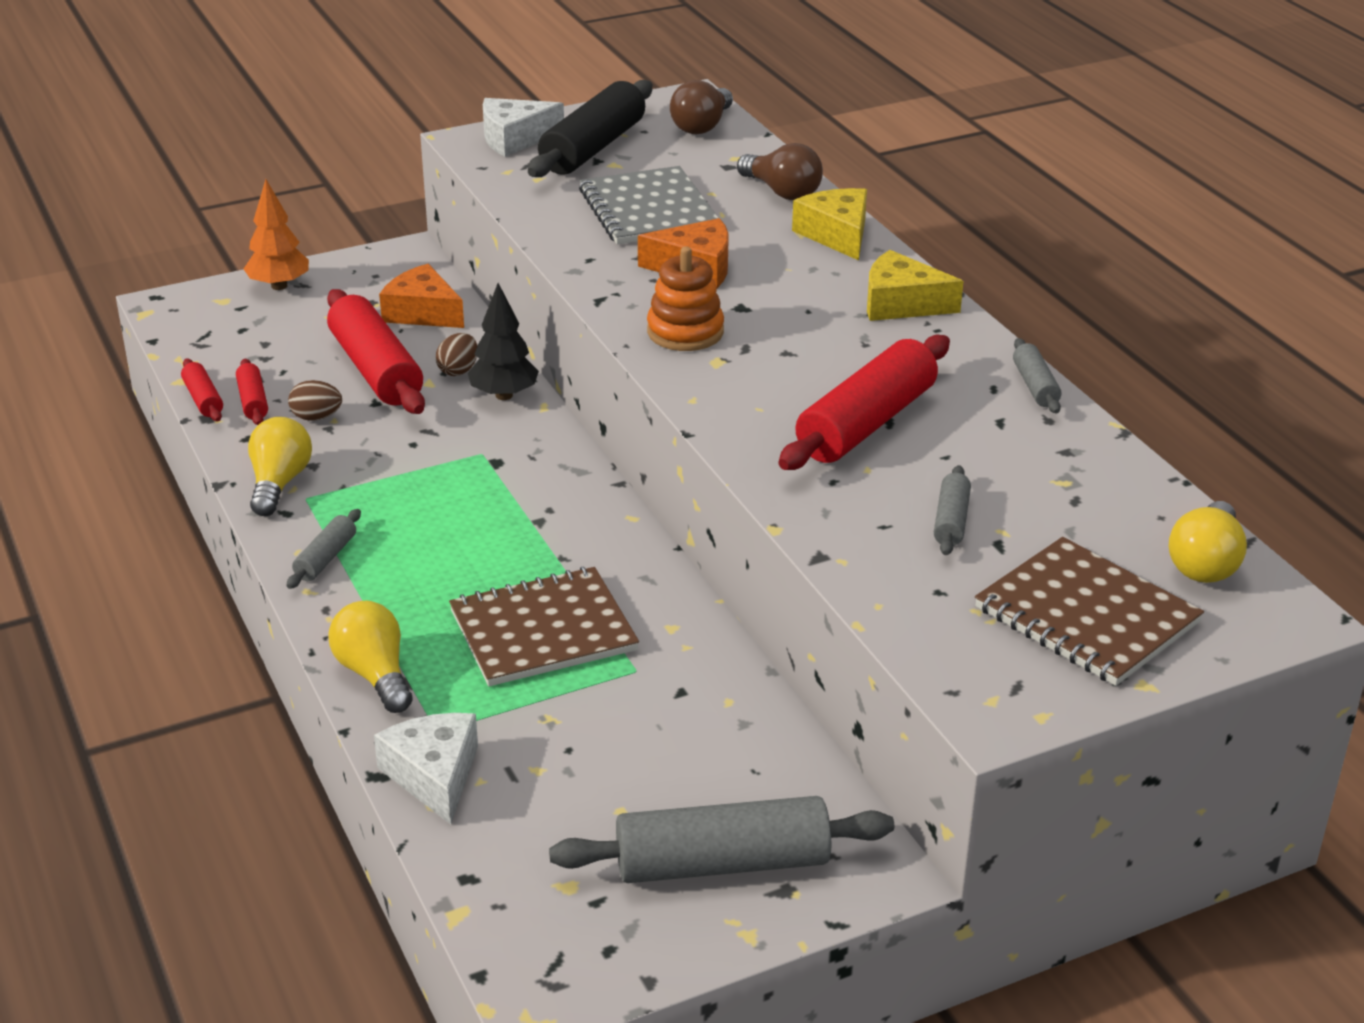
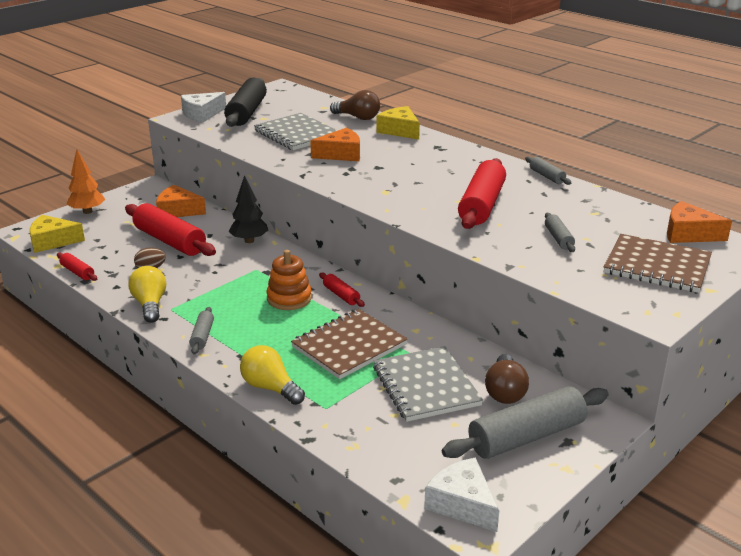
camera: 20 degrees left, 5 degrees down
(253, 401) = (108, 268): red rolling pin -> red rolling pin (341, 295)
(434, 775) = (340, 431): white cheese -> white cheese (462, 504)
(458, 370) = (216, 233): brown egg -> none
(619, 733) = (426, 386): none -> grey notebook
(685, 332) = (358, 182): orange stacking toy -> orange stacking toy (289, 298)
(702, 126) = (295, 97): brown light bulb -> brown light bulb (505, 391)
(901, 303) = (455, 153): yellow cheese -> yellow cheese (52, 241)
(1205, 563) = (688, 234): yellow light bulb -> orange cheese

